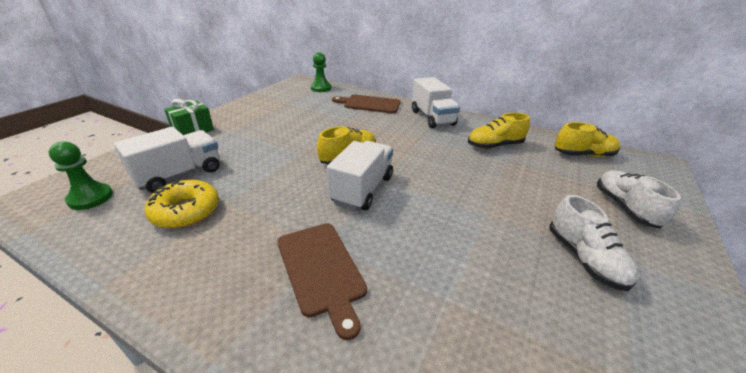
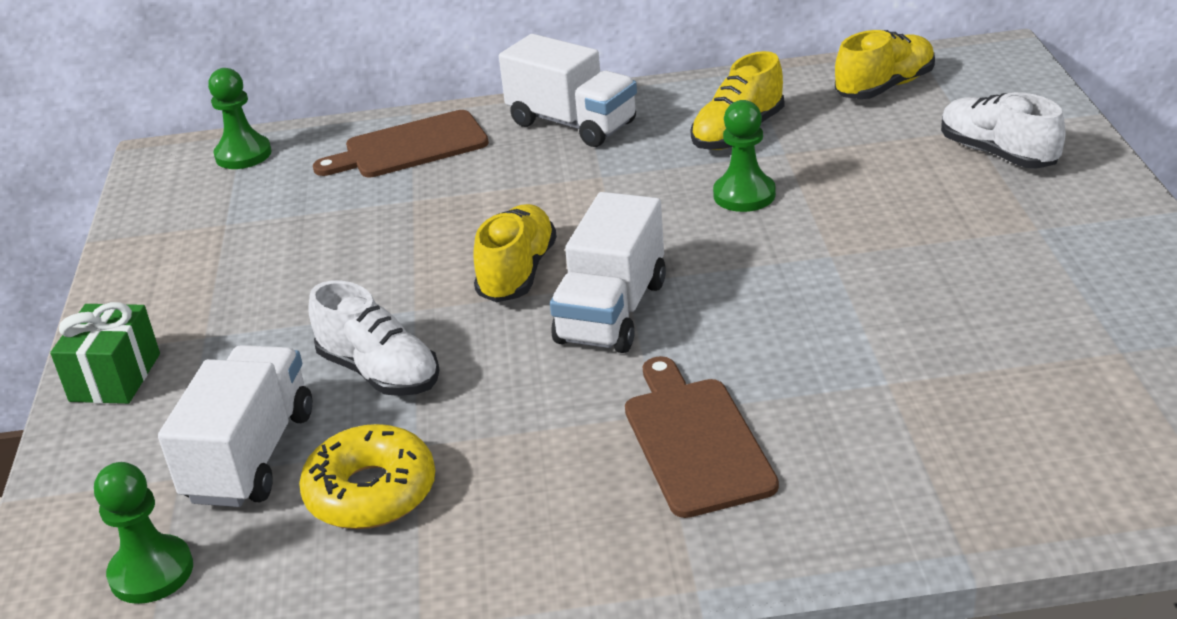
camera: 30 degrees left, 0 degrees up
(321, 270) = (695, 441): brown cutting board -> brown cutting board turned 135 degrees counterclockwise
(362, 189) = (612, 312): white truck -> white truck turned 150 degrees counterclockwise
(471, 169) = (744, 195): none -> green pawn
(584, 258) = (995, 251): white shoe -> white shoe (379, 372)

